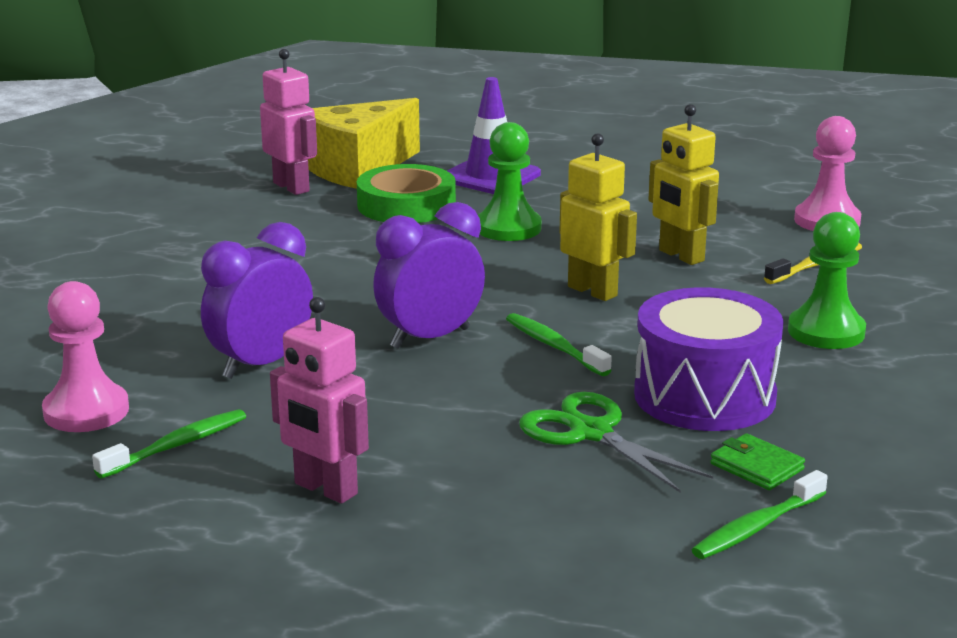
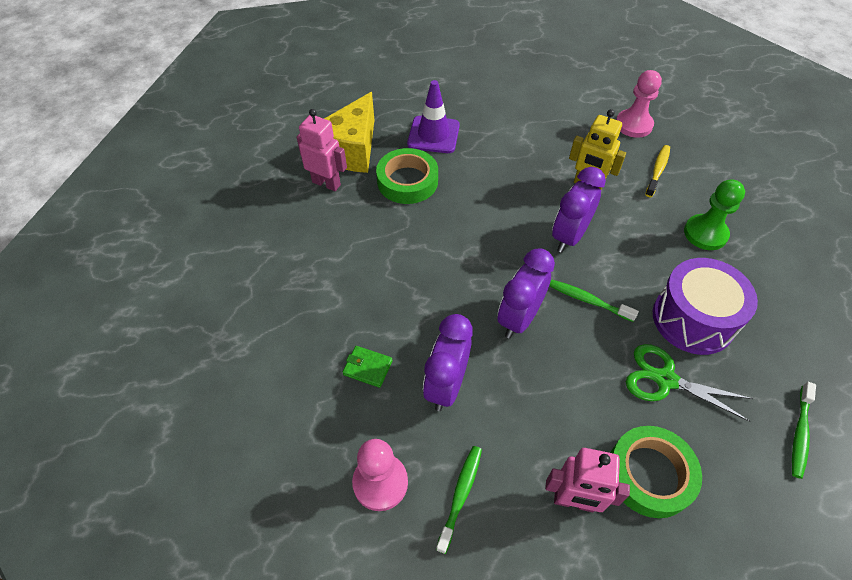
camera: 25 degrees left, 30 degrees up
(465, 498) = (650, 474): none -> green tape
(508, 228) = (480, 187): green pawn -> none
(593, 291) = (569, 236): yellow robot -> purple clock
(756, 467) = (761, 376): green wallet -> green wallet (367, 367)

